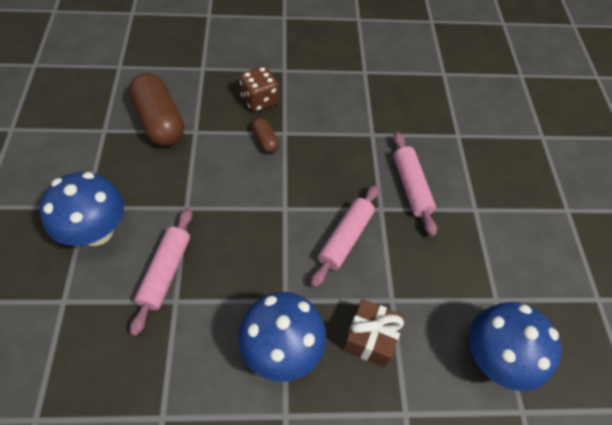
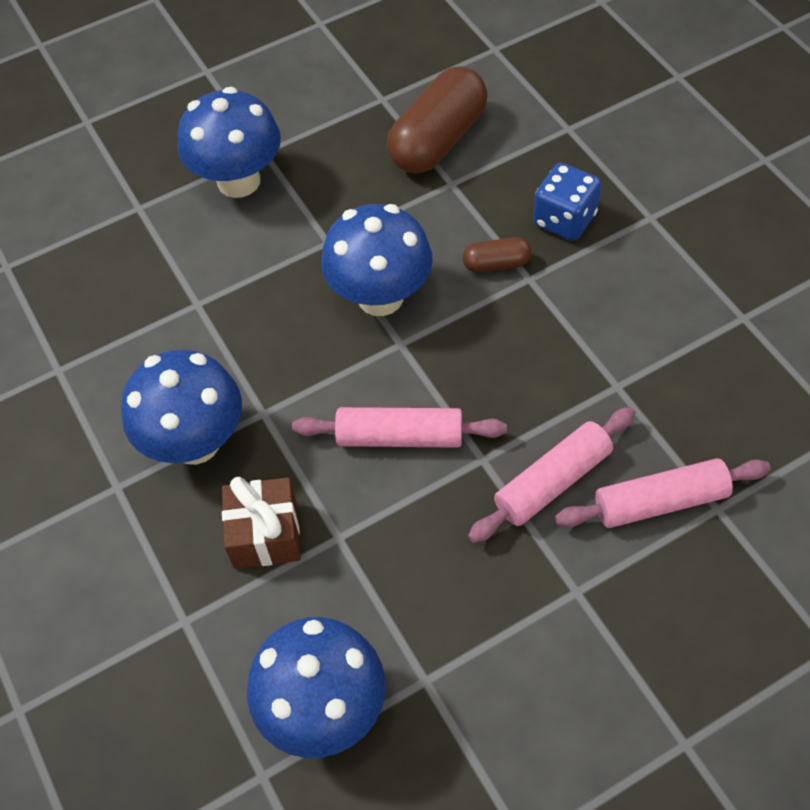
camera: 70 degrees right, 0 degrees up
(165, 272) = (227, 274): pink rolling pin -> pink rolling pin (660, 502)
(246, 202) = (380, 297): none -> blue mushroom
(259, 100) = (564, 220): brown dice -> blue dice
(265, 141) = (496, 264): brown capsule -> brown capsule turned 45 degrees clockwise

